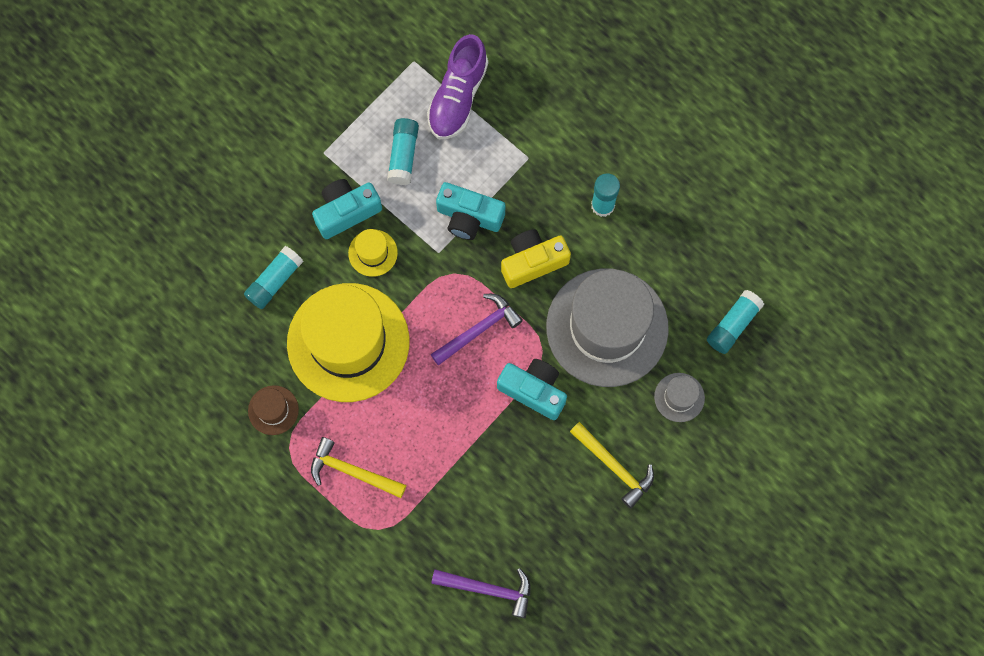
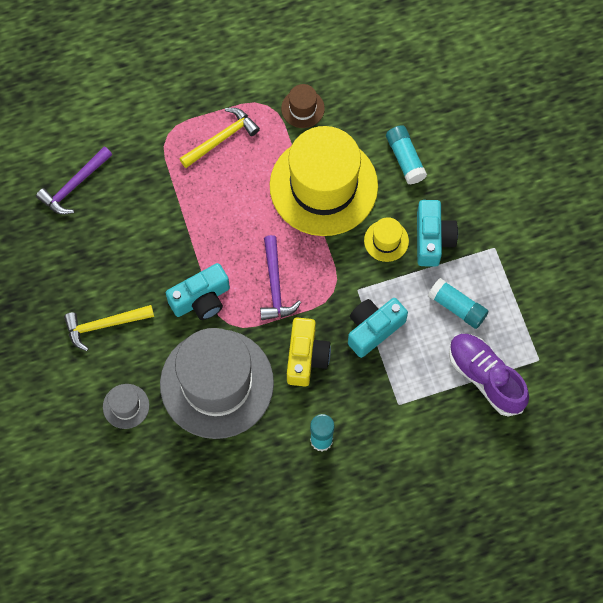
camera: 120 degrees right, 5 degrees down
(733, 325) = (157, 484): turquoise glue stick -> none

